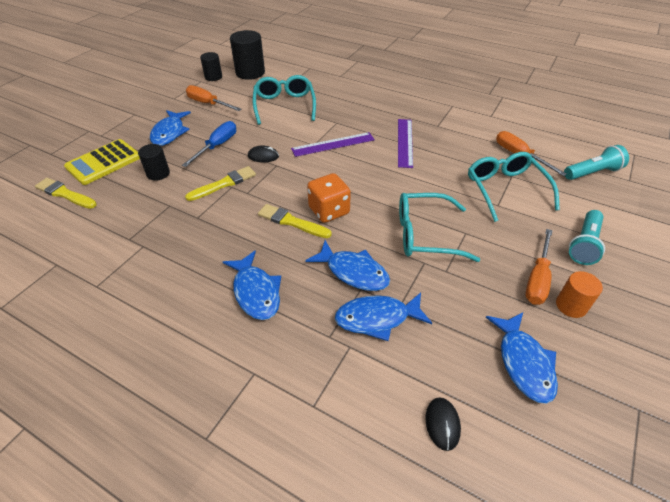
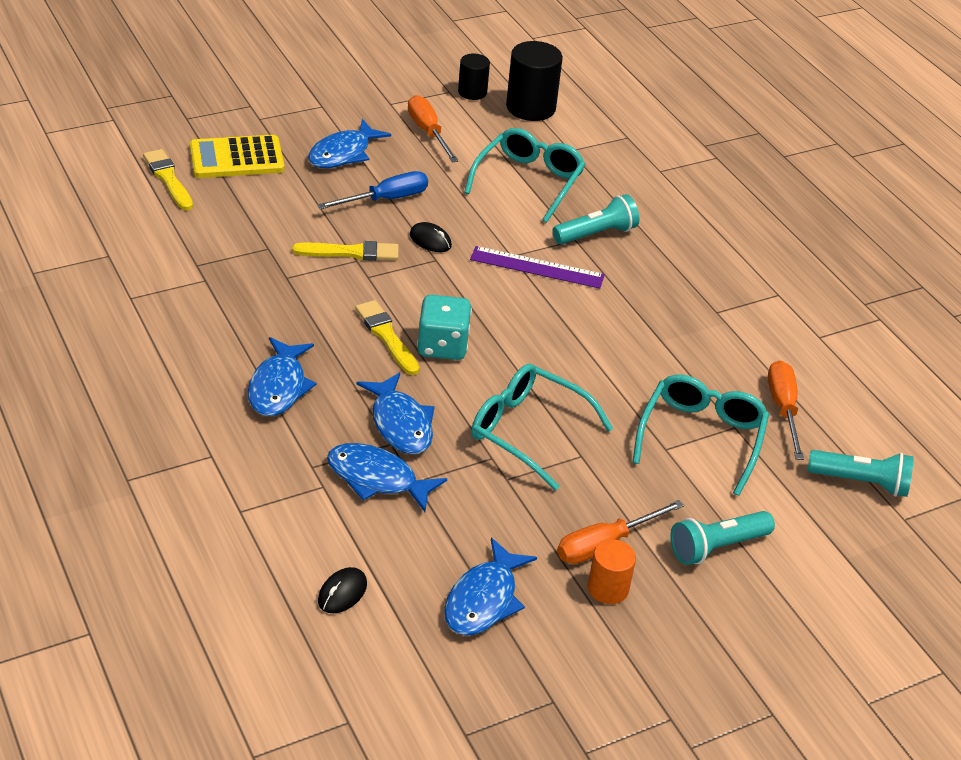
camera: 30 degrees right, 5 degrees down
(158, 173) = (286, 202): black cylinder -> none
(329, 211) = (442, 346): orange dice -> turquoise dice
(343, 115) = (596, 234): none -> turquoise flashlight
(405, 142) = (639, 311): purple ruler -> none

